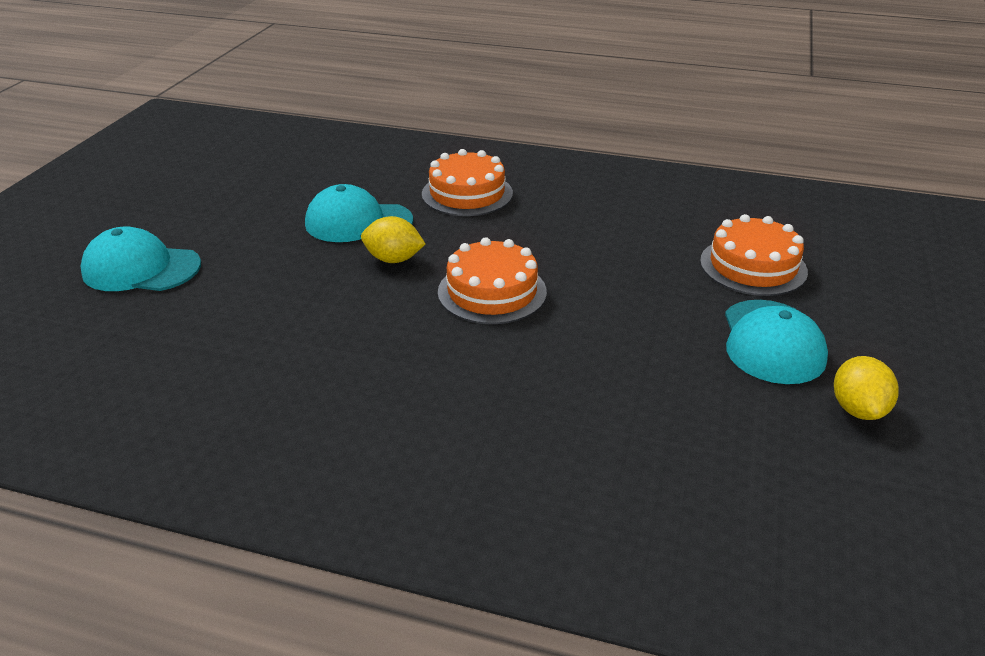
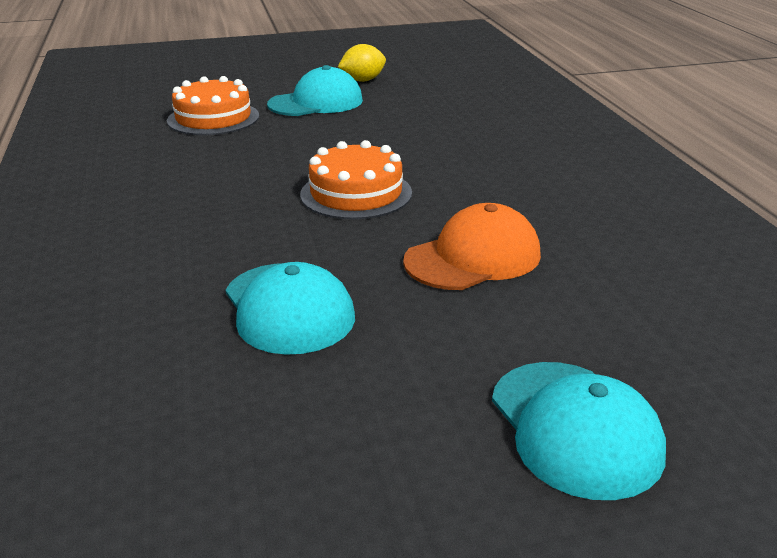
camera: 120 degrees left, 5 degrees down
(327, 306) = (473, 258): none -> orange cap
(393, 259) = (351, 255): yellow lemon -> none
(467, 193) = (153, 262): orange cake -> none

